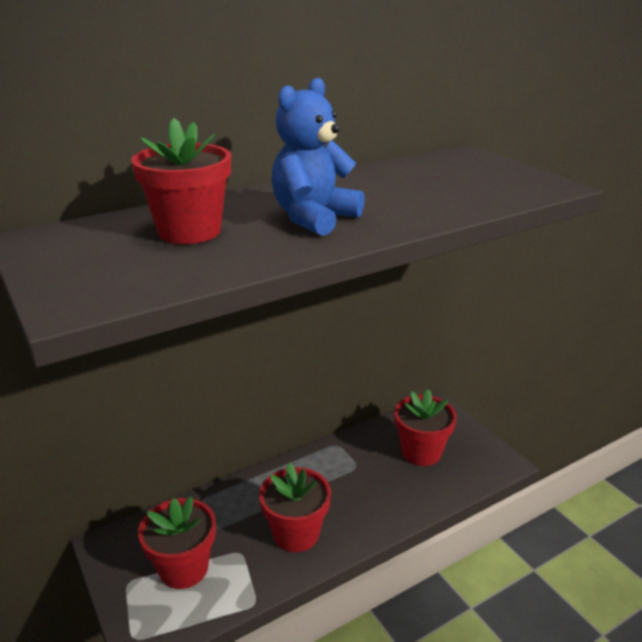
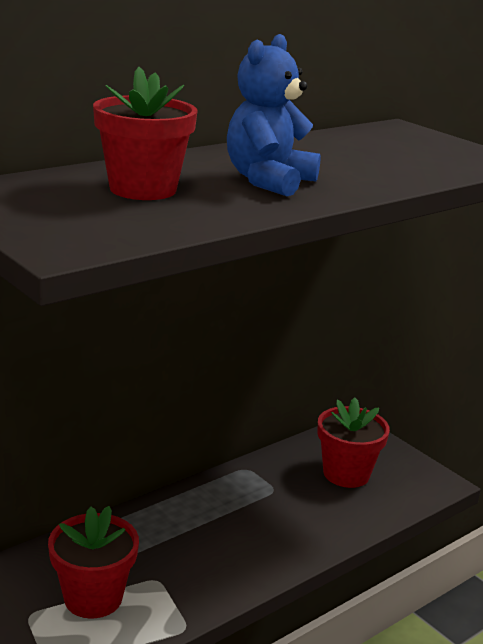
camera: 10 degrees left, 5 degrees down
(296, 533) = (218, 559): red flower pot -> none

